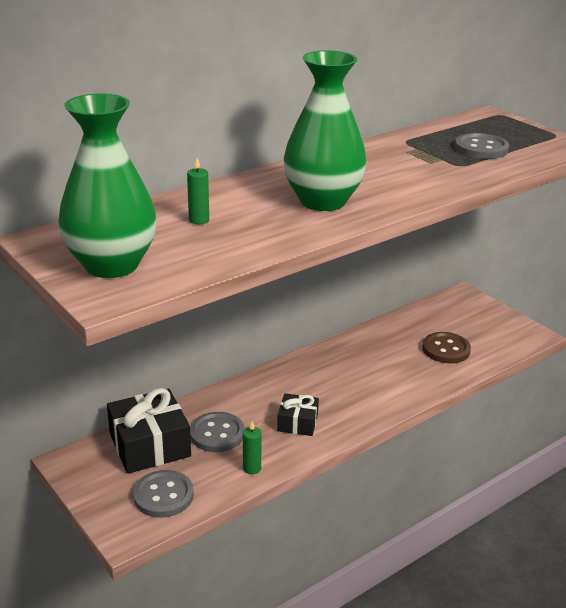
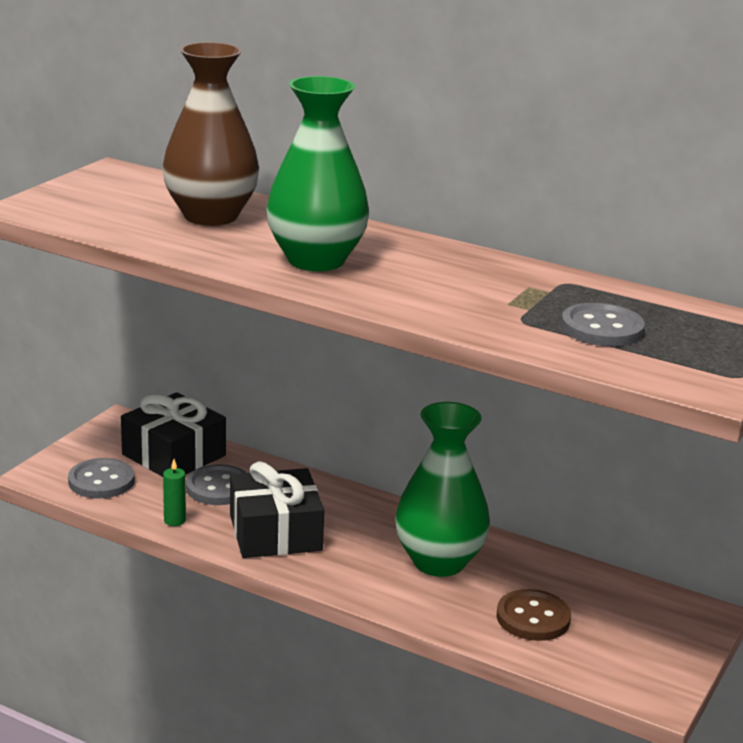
camera: 65 degrees right, 5 degrees down
(112, 265) = (86, 200): green vase -> green vase (439, 561)
(199, 220) = (211, 216): green candle -> brown vase
(297, 422) = (275, 533): black gift -> black gift, size x1.78

